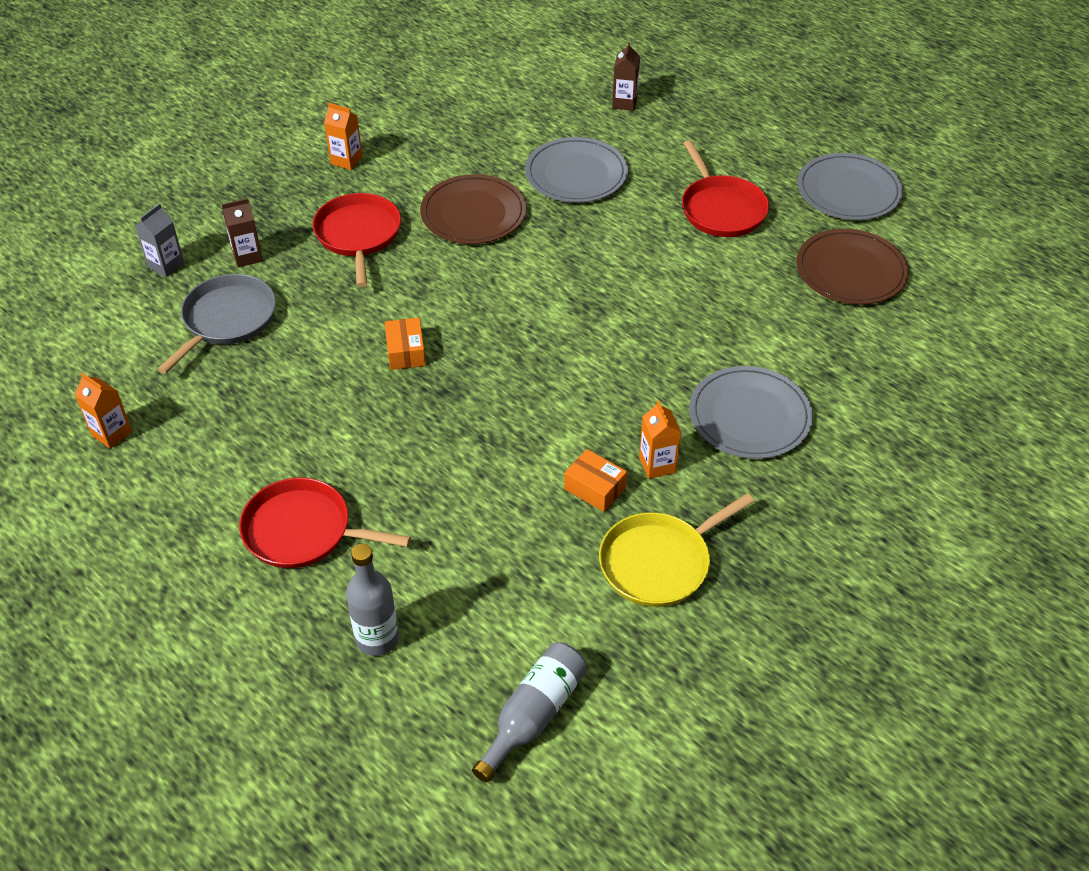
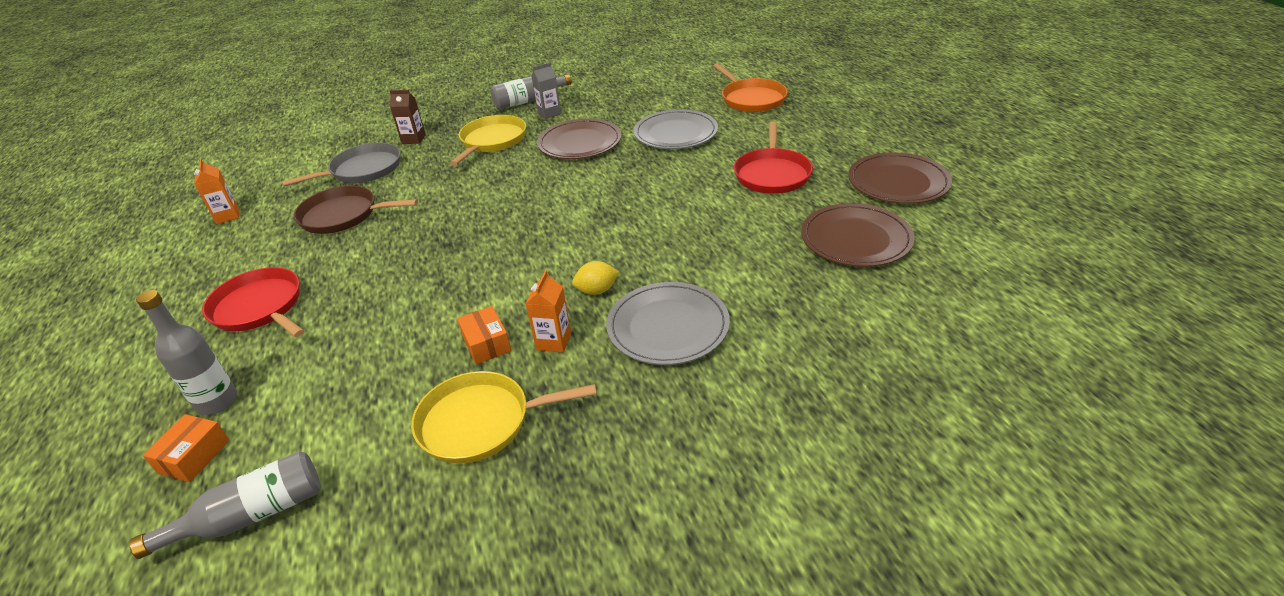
camera: 30 degrees right, 10 degrees down
(166, 265) = (363, 135): grey carton -> grey carton (549, 113)
(273, 390) = (343, 215): none -> brown pan
(346, 160) = (528, 101): orange carton -> grey bottle
(358, 235) = (492, 141): red pan -> yellow pan
(406, 352) = (449, 213): orange box -> orange box (194, 456)
(624, 103) = (751, 99): brown carton -> orange pan
(653, 399) = (597, 291): none -> yellow lemon
(848, 191) = (898, 182): grey plate -> brown plate

